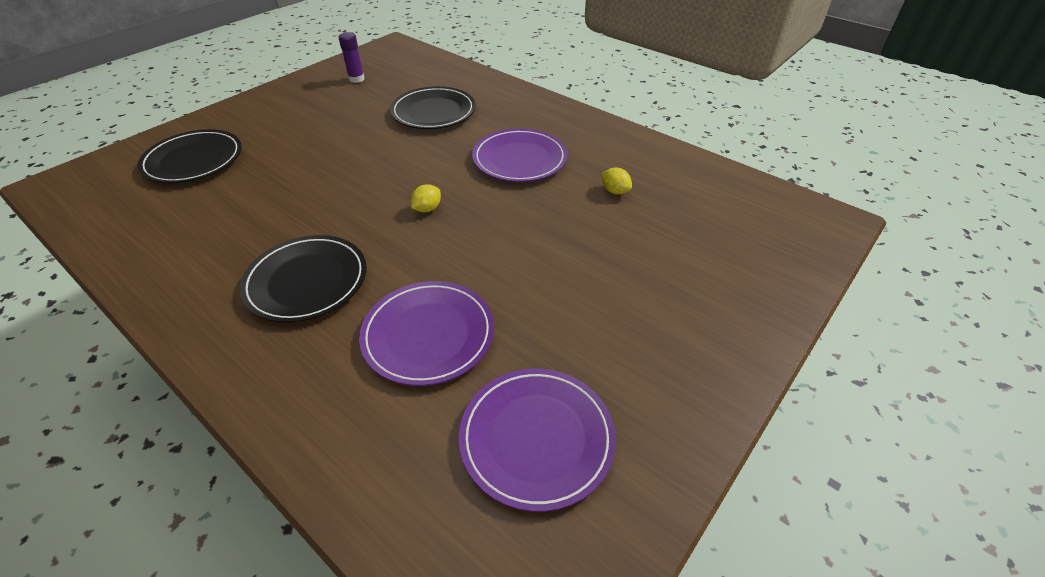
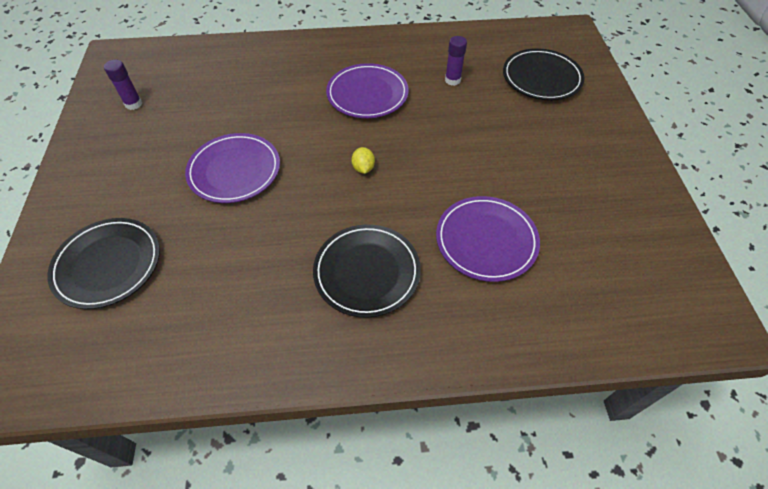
camera: 45 degrees left, 10 degrees up
(433, 112) = (250, 95): black plate -> black plate (541, 78)
(536, 438) = (607, 244): purple plate -> purple plate (234, 171)
(615, 191) = (452, 80): yellow lemon -> purple glue stick

